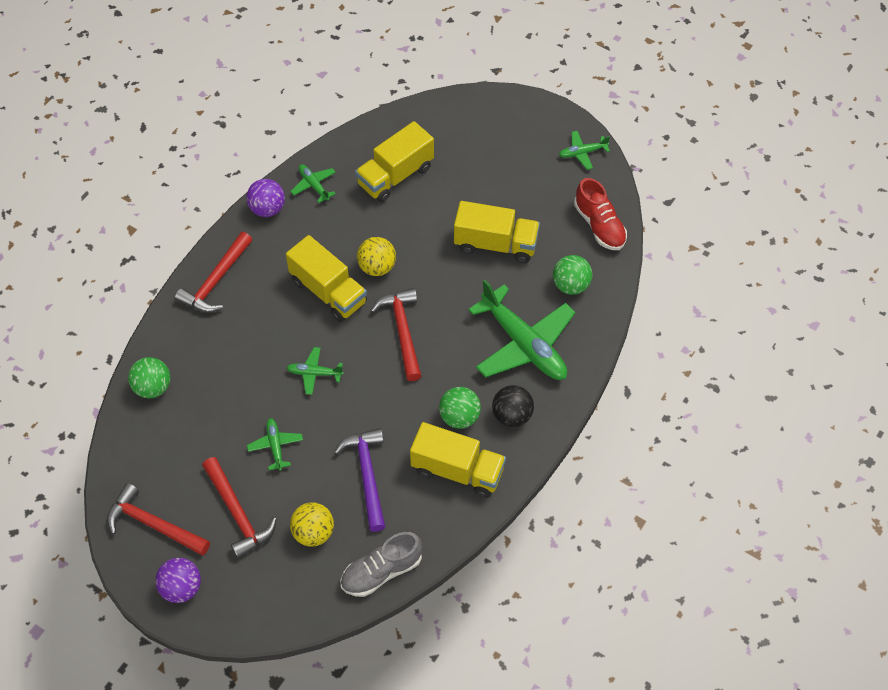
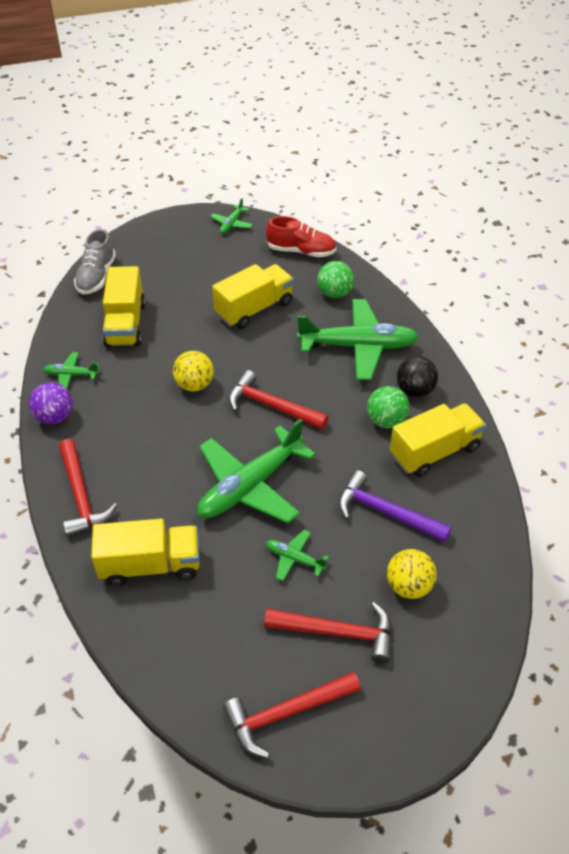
camera: 50 degrees left, 10 degrees down
(153, 387) = (136, 616): green ball -> none
(181, 588) = (378, 734): purple ball -> none
(314, 373) = (250, 486): green plane -> green plane, size x2.21
(328, 292) = (182, 428): yellow truck -> yellow truck (150, 565)
(381, 572) = (489, 561): grey shoe -> grey shoe (96, 276)

